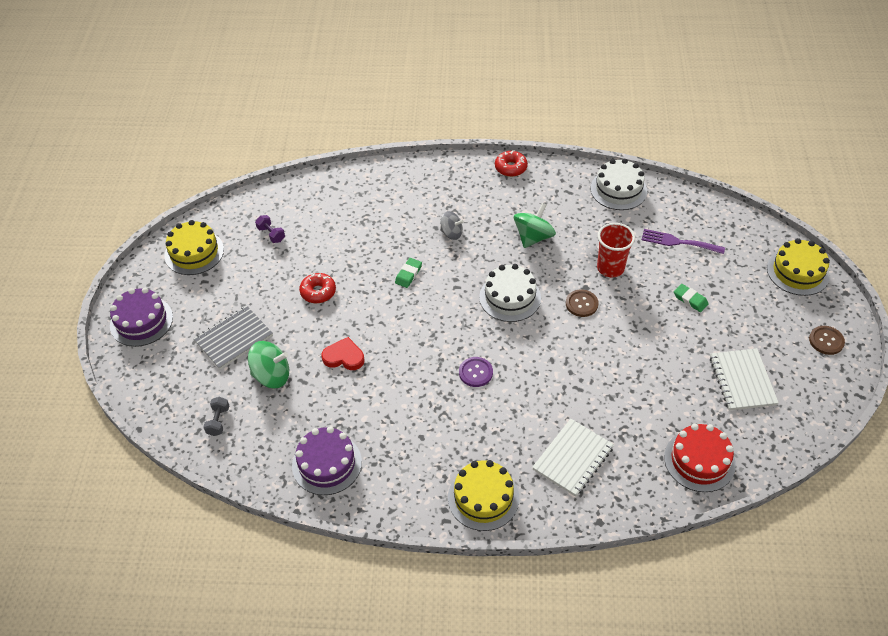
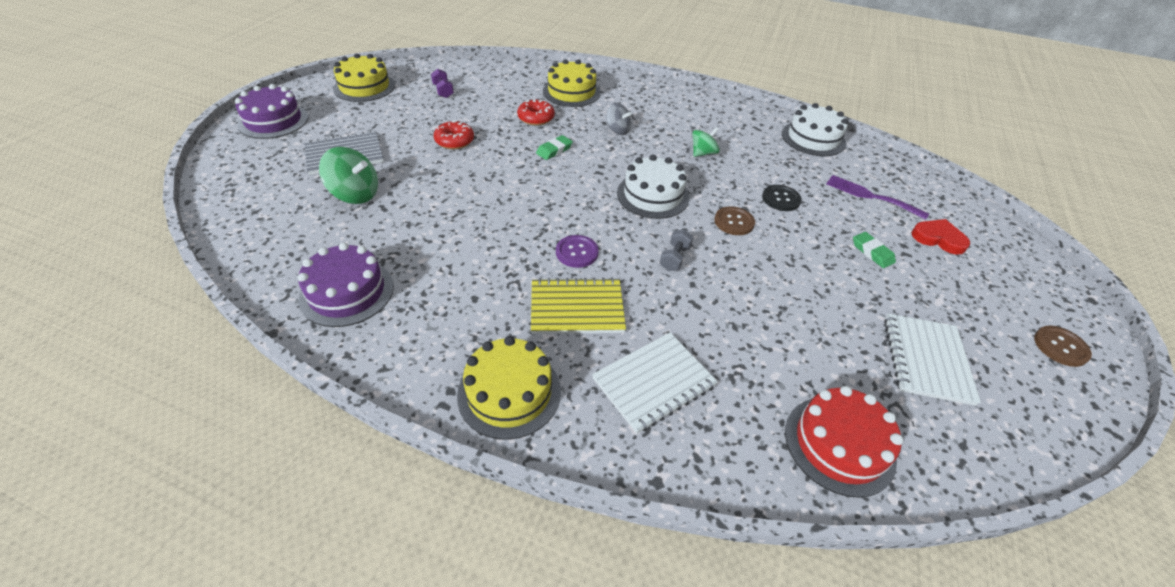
camera: 15 degrees right, 5 degrees down
(218, 421) = (268, 217): grey dumbbell -> grey dumbbell (674, 258)
(344, 357) = (441, 198): red heart -> red heart (938, 238)
(498, 420) = (577, 308): none -> yellow notebook
(510, 168) = (704, 98): red donut -> red donut (536, 118)
(533, 237) = (703, 153): green spinning top -> green spinning top, size x0.65
(610, 268) = (781, 199): red cup -> black button
(797, 272) = (1023, 261): yellow cake -> yellow cake (571, 92)

